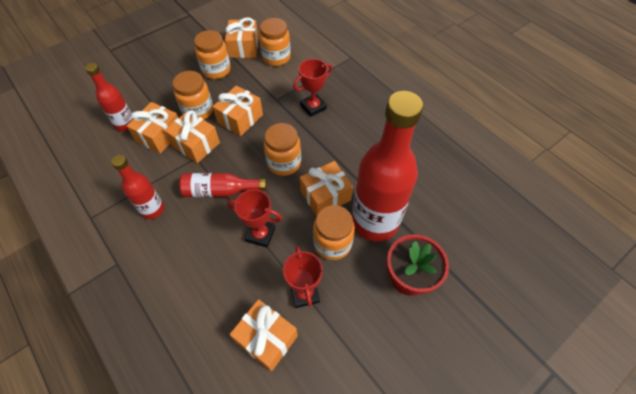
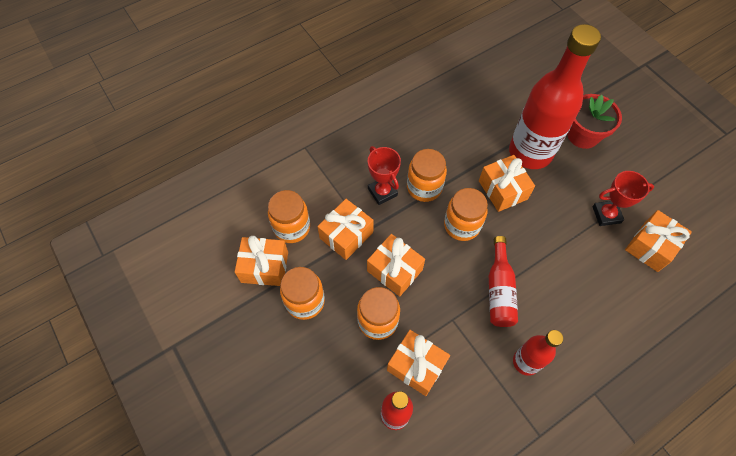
camera: 85 degrees left, 5 degrees up
(196, 144) = (432, 320): orange gift -> orange gift (346, 235)
(260, 234) = (550, 250): red trophy -> none
(332, 243) = (555, 188): orange jar -> orange jar (424, 187)

